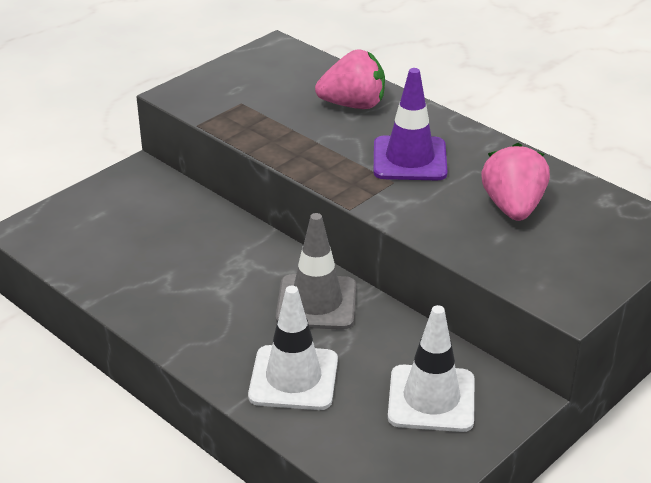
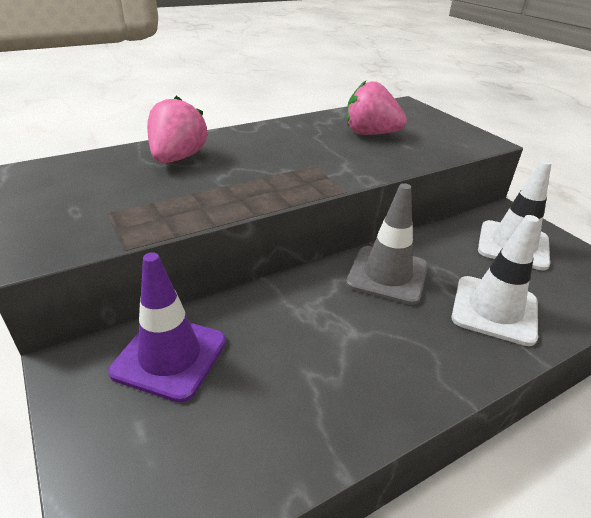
camera: 75 degrees left, 0 degrees up
(409, 159) = (285, 153): purple traffic cone -> purple traffic cone (170, 356)

